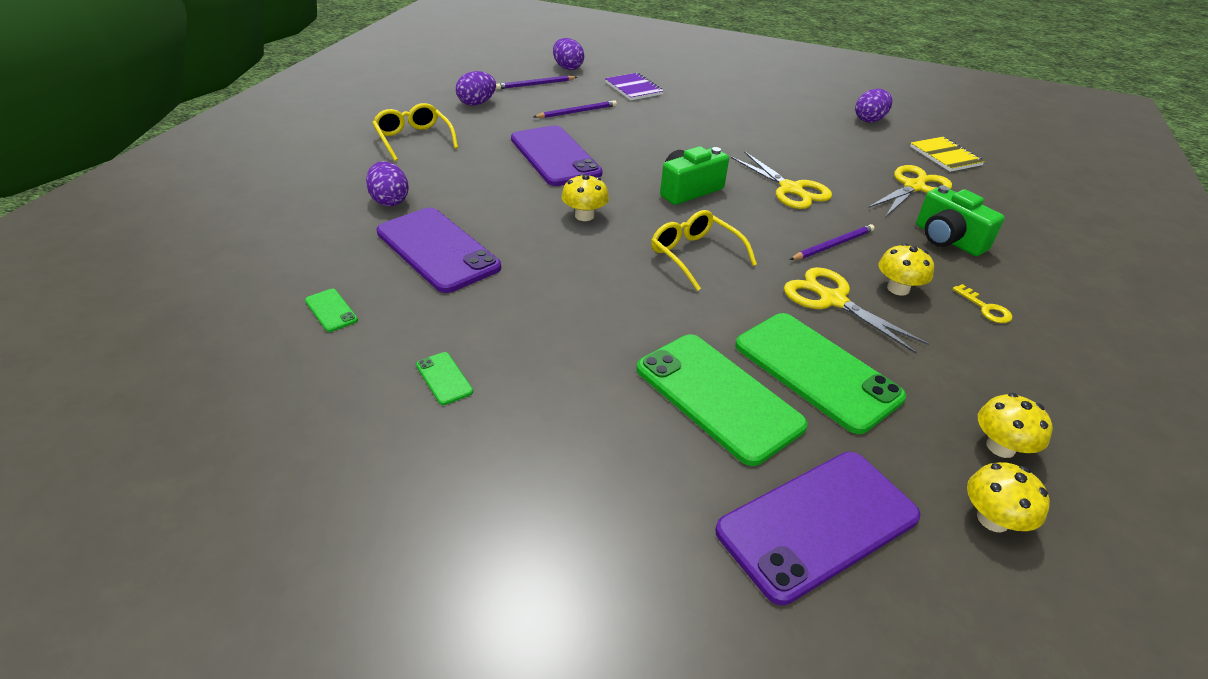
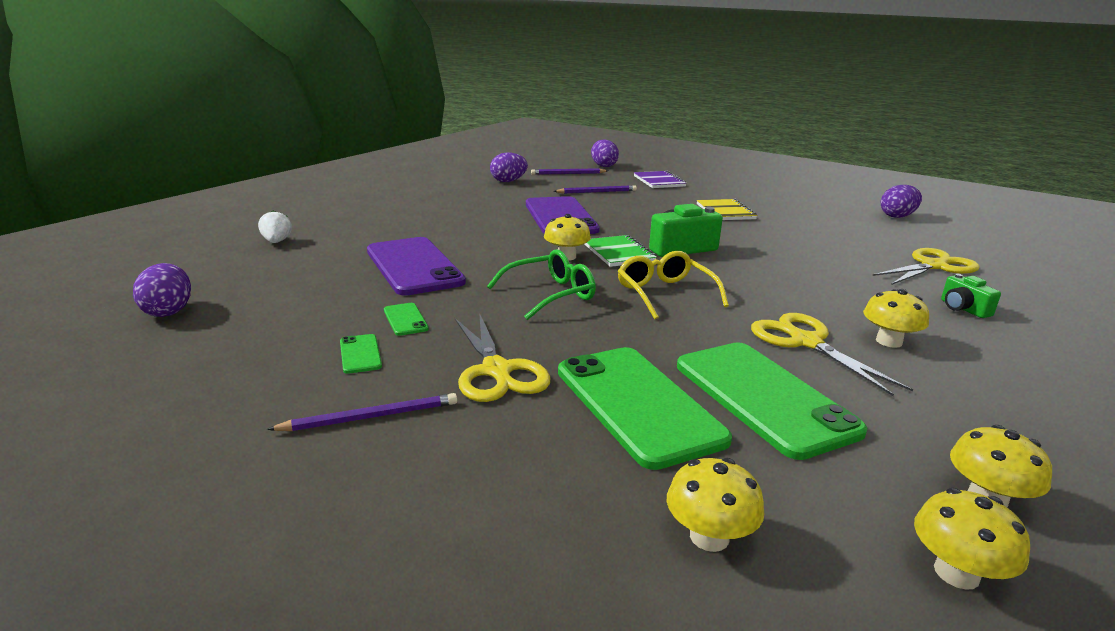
camera: 15 degrees right, 15 degrees down
(268, 231) = (277, 242): none -> white strawberry
(331, 310) = (291, 296): green phone -> green phone (405, 319)
(389, 201) = (392, 232): purple egg -> purple egg (168, 311)
(413, 139) = (439, 198): yellow glasses -> none
(590, 271) = (550, 294): none -> green glasses
(632, 204) = (618, 253): none -> green notebook
(791, 189) = (791, 257): yellow scissors -> yellow scissors (497, 371)
(817, 523) = (709, 537): purple phone -> yellow mushroom
(833, 245) = (822, 300): purple pencil -> purple pencil (371, 417)
(945, 156) = (978, 247): yellow notebook -> yellow notebook (725, 212)
(947, 239) = (963, 309): green camera -> green camera, size x0.59
(985, 308) = (997, 369): yellow key -> none

